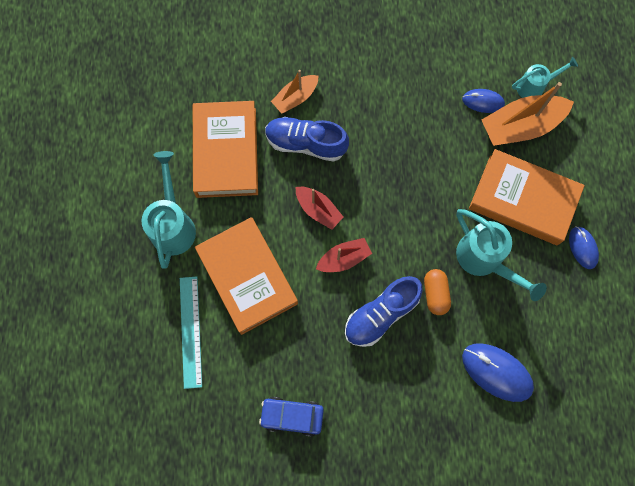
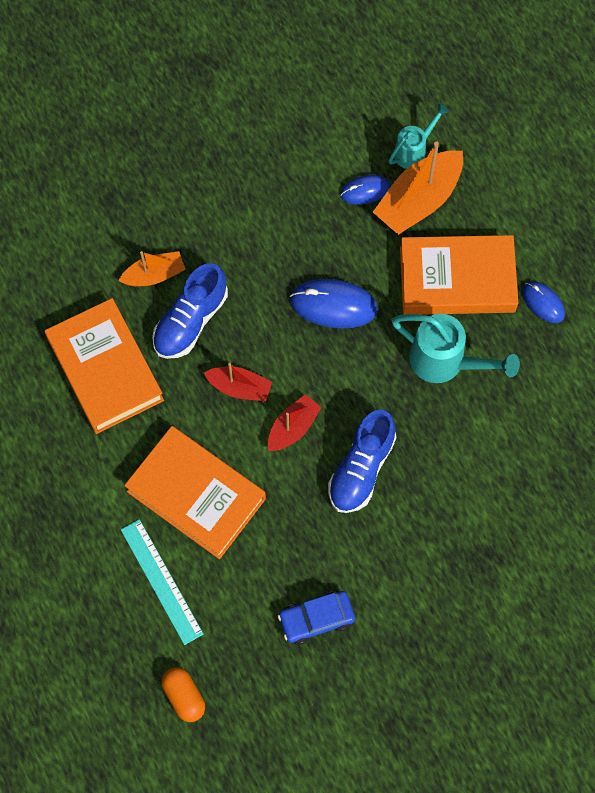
camera: 25 degrees left, 5 degrees down
(173, 225) = (85, 475): turquoise watering can -> none
(295, 98) = (154, 275): orange boat -> orange boat turned 135 degrees counterclockwise
(306, 143) = (190, 321): blue shoe -> blue shoe turned 45 degrees counterclockwise
(435, 294) = (409, 421): orange capsule -> orange capsule (184, 696)
(496, 372) = (512, 474): blue mouse -> blue mouse (333, 305)

